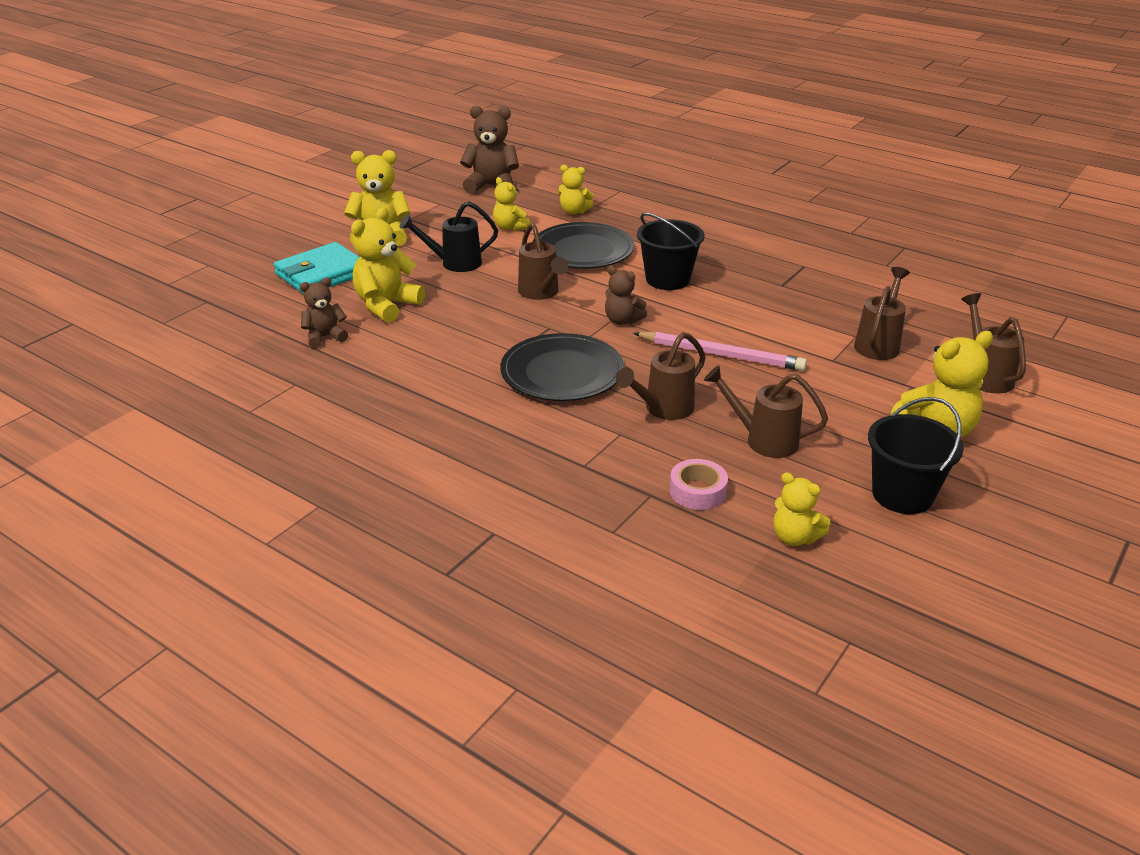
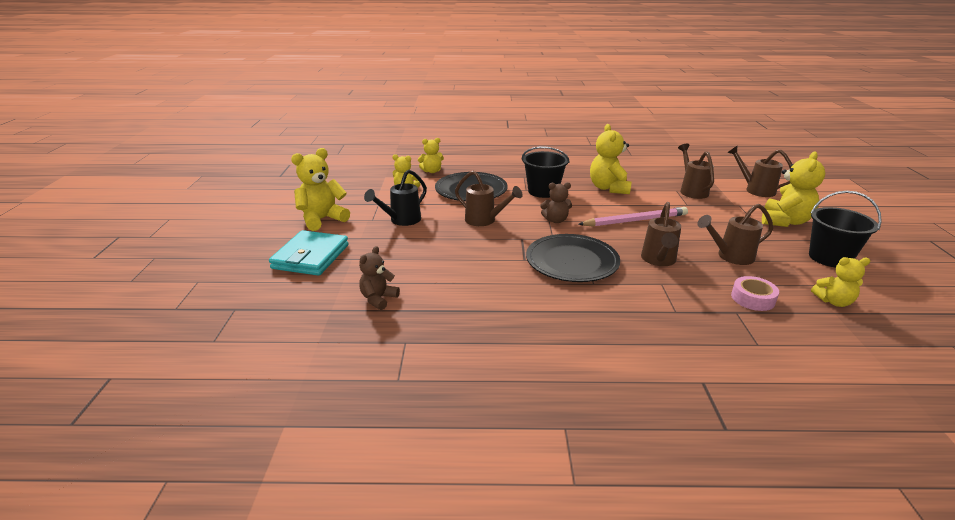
camera: 35 degrees left, 5 degrees down
(386, 306) = (394, 261): yellow teddy bear -> yellow teddy bear (608, 188)
(492, 186) = (357, 170): brown teddy bear -> none

